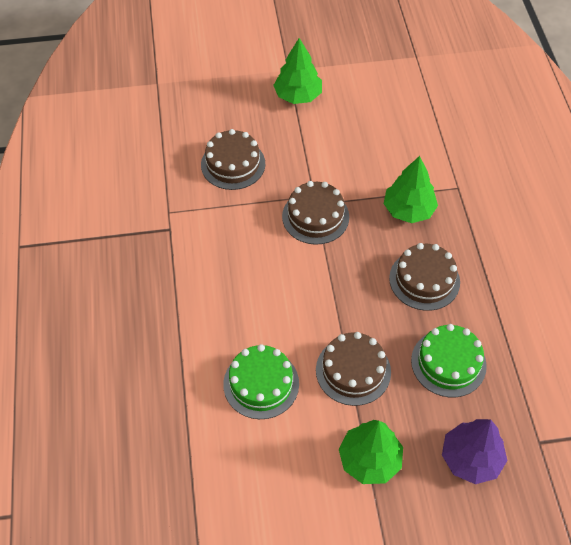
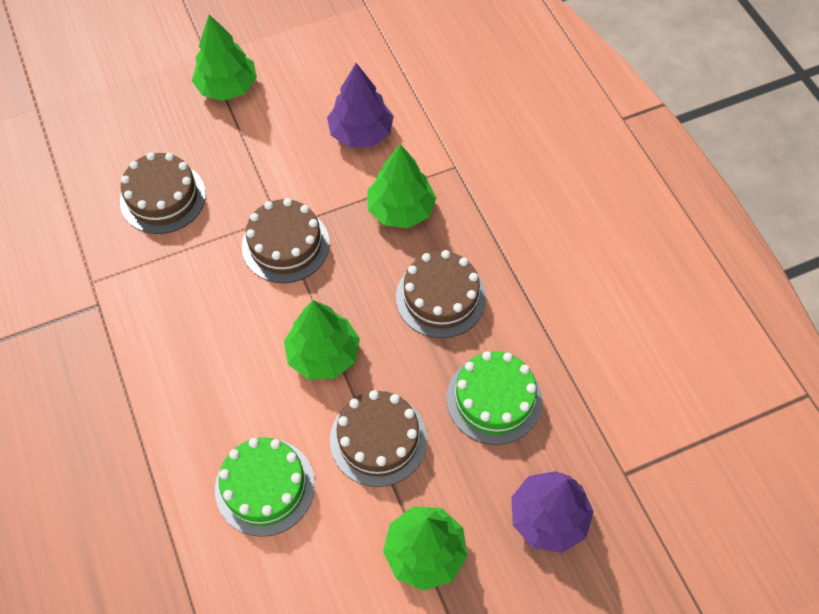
camera: 15 degrees left, 5 degrees up
(325, 300) = (323, 354): none -> green tree
(391, 148) = (361, 133): none -> purple tree

